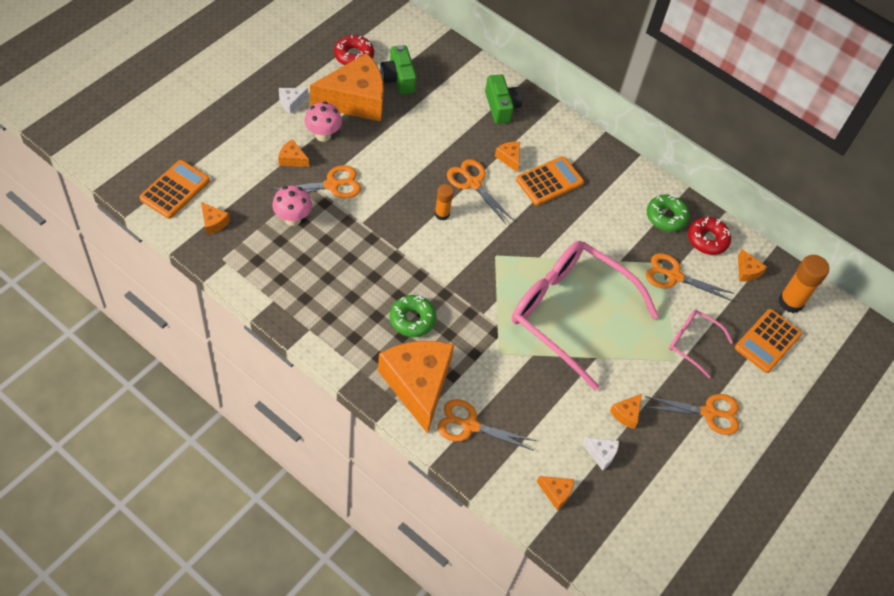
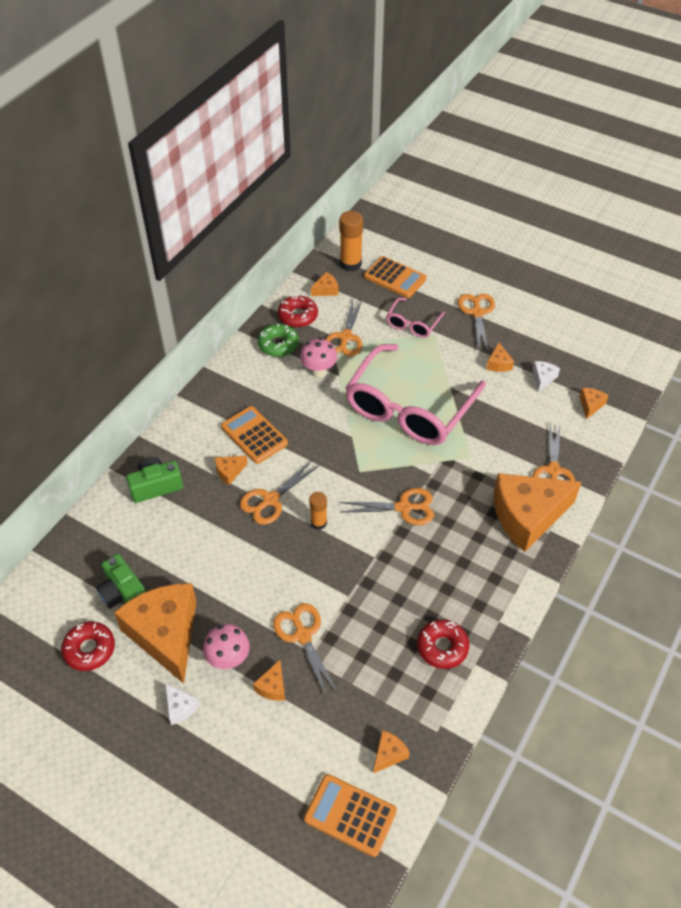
camera: 90 degrees left, 5 degrees down
(292, 219) = (361, 667): pink mushroom -> pink mushroom (319, 372)
(295, 279) = (442, 647): none -> red donut
(398, 78) = (124, 593): green camera -> green camera turned 75 degrees clockwise
(412, 319) = (457, 531): green donut -> none
(447, 282) = (404, 508): none -> orange scissors
(626, 414) = (498, 364): orange cheese -> orange cheese turned 60 degrees clockwise

